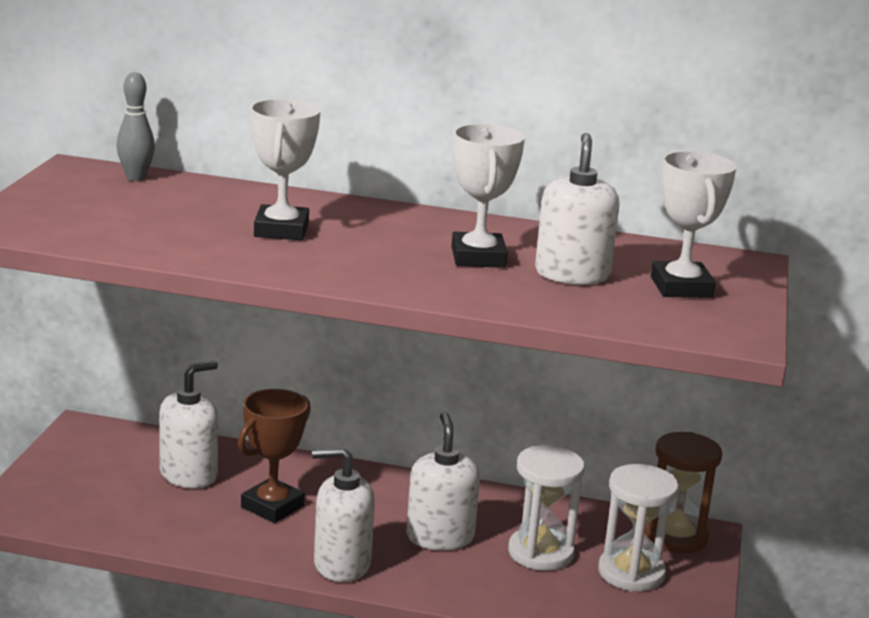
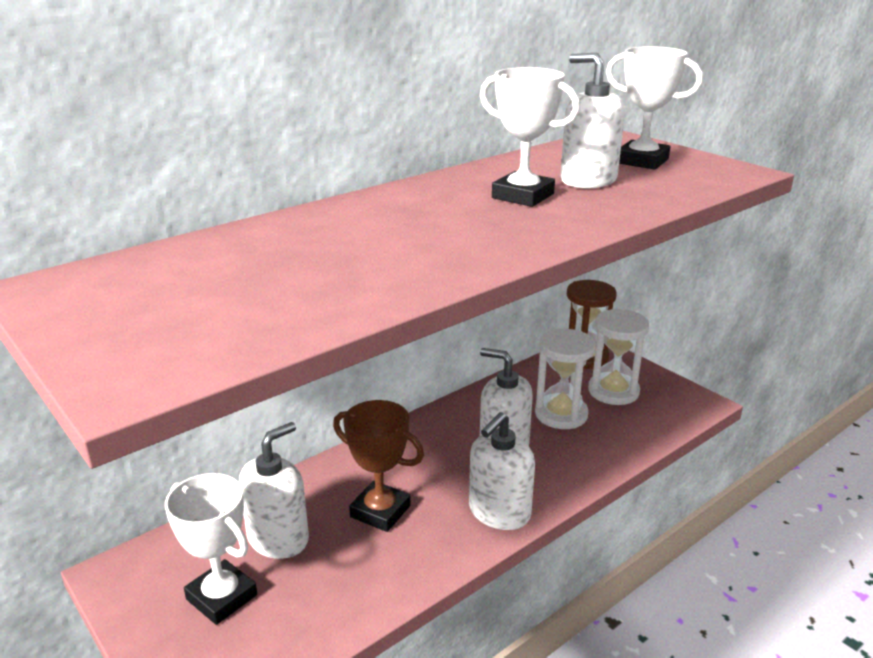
camera: 50 degrees left, 5 degrees up
(136, 178) = (127, 266): grey bowling pin -> none
(189, 475) = (278, 538): white soap dispenser -> white soap dispenser turned 45 degrees clockwise
(272, 506) = (380, 511): brown trophy -> brown trophy turned 45 degrees counterclockwise
(281, 230) = (369, 243): white trophy -> white trophy (222, 597)

